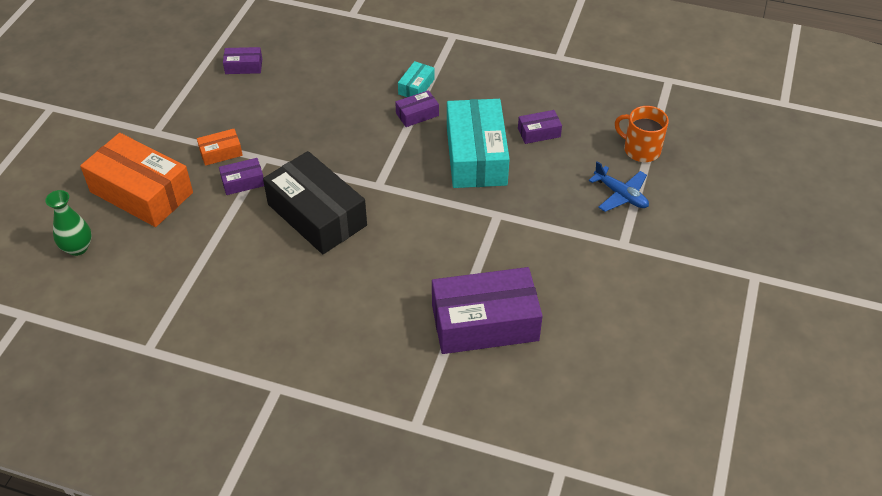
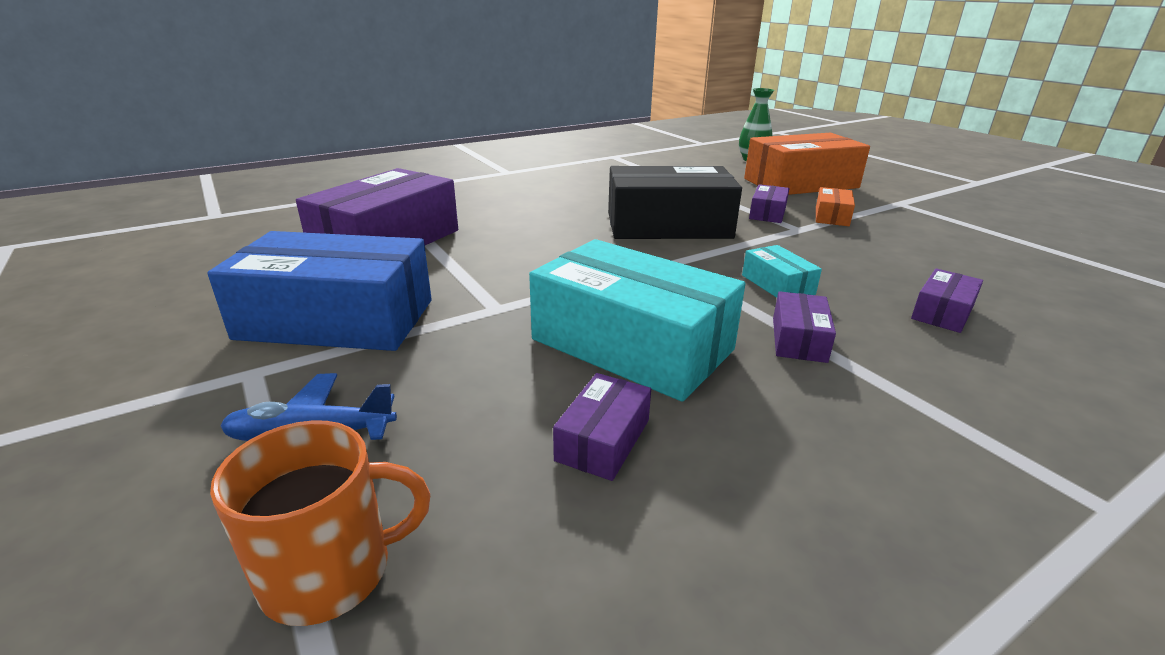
camera: 130 degrees right, 20 degrees down
(243, 66) = (1031, 266): purple box -> purple box (942, 312)
(416, 86) = (889, 370): turquoise box -> turquoise box (777, 284)
(569, 258) = (337, 319): none -> blue box

